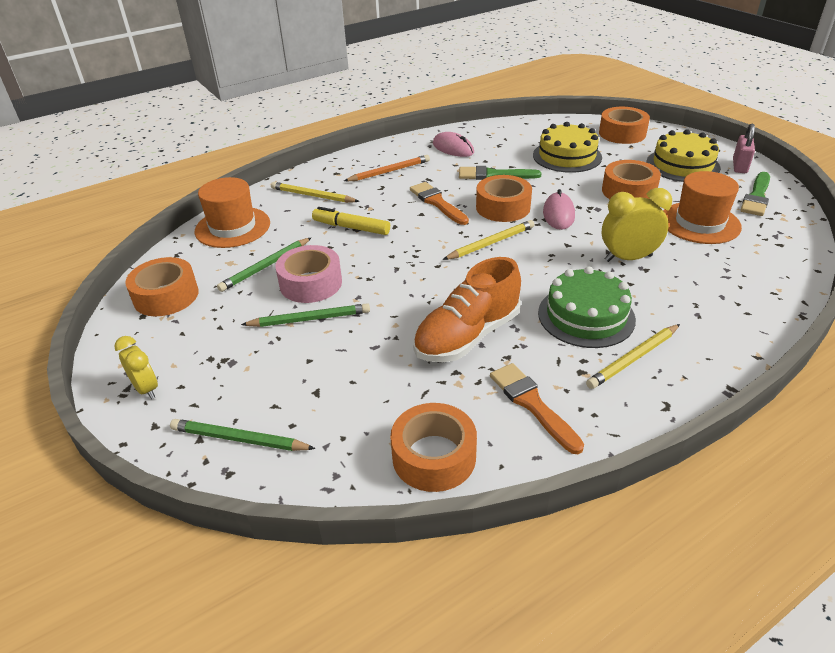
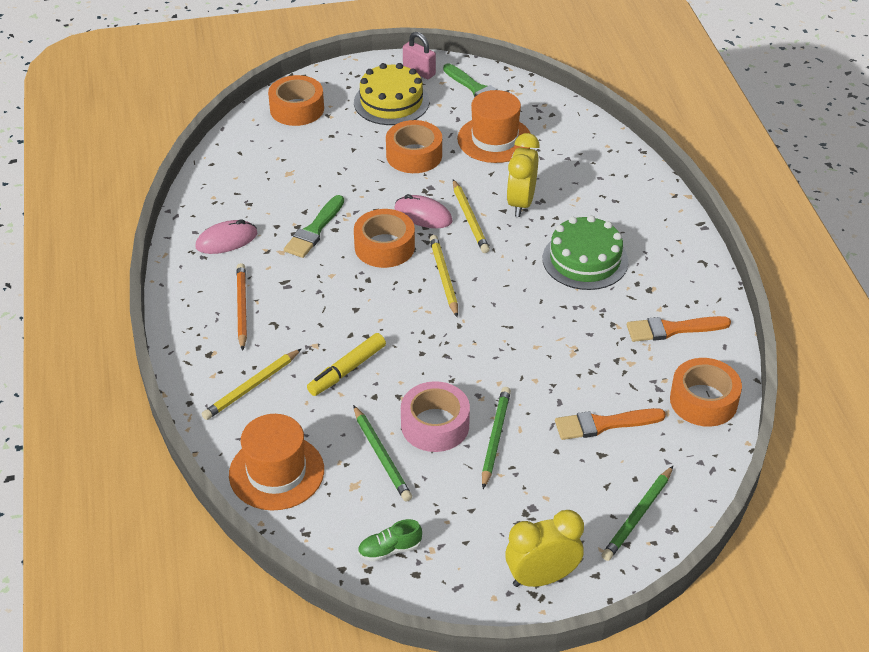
camera: 70 degrees left, 5 degrees up
(146, 389) = (542, 577): yellow clock -> yellow clock, size x1.56
(166, 296) = (389, 550): orange tape -> green shoe
(437, 203) = (341, 290): orange brush -> orange brush (604, 424)
(467, 336) = (575, 339): orange shoe -> none
(567, 156) = (314, 165): yellow cake -> none
(633, 358) = (648, 256): yellow pencil -> yellow pencil (470, 219)

